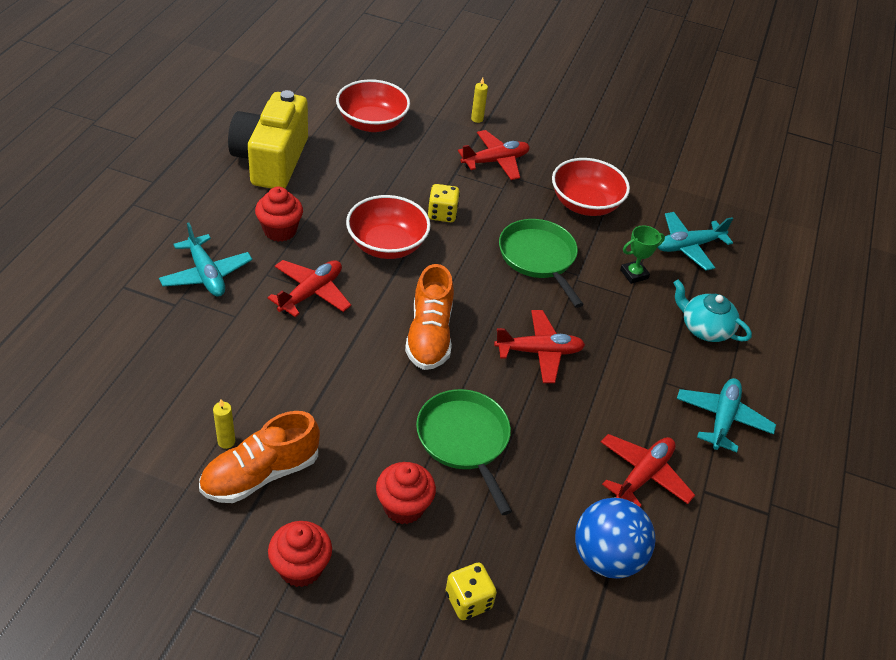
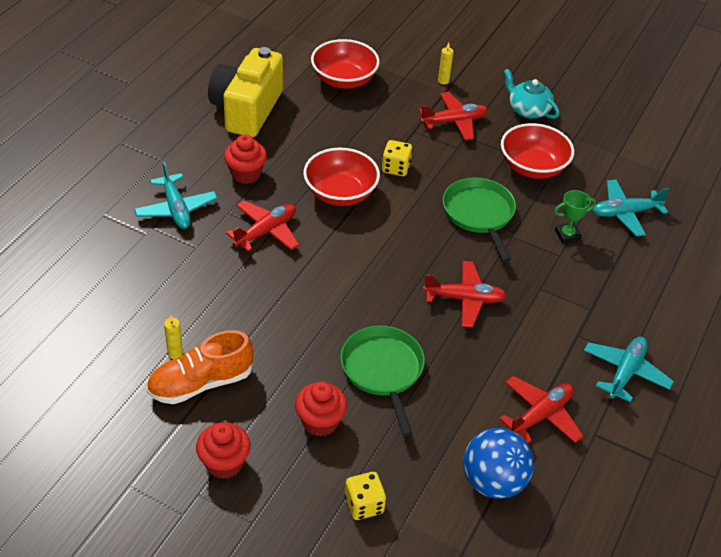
camera: 10 degrees right, 0 degrees up
(429, 335) = (366, 277): orange shoe -> none
(704, 328) = (625, 290): turquoise teapot -> turquoise teapot (528, 110)

